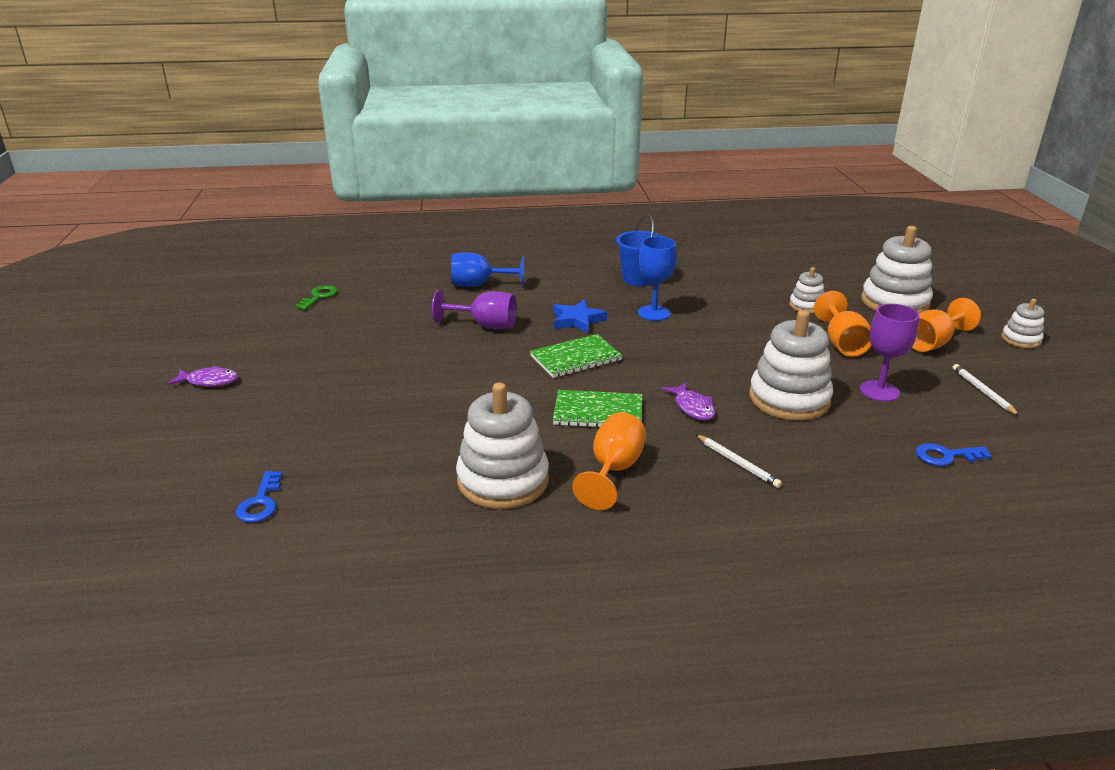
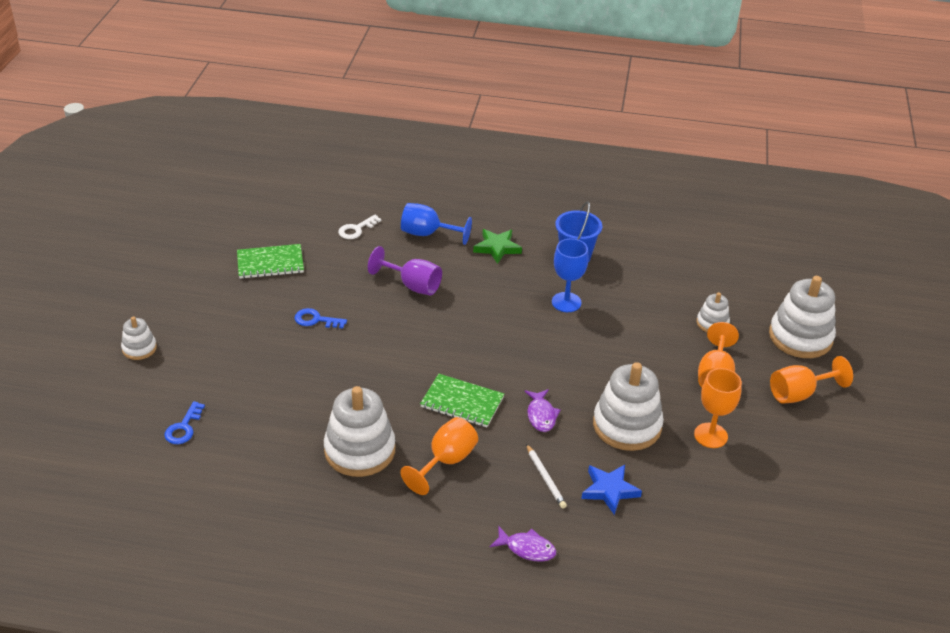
camera: 15 degrees right, 10 degrees up
(209, 381) = (175, 301): purple fish -> purple fish (527, 548)
(319, 297) = (286, 220): green key -> none
(401, 292) = (356, 229): none -> white key
(557, 285) = (497, 248): none -> green star
(575, 358) = (471, 340): green notebook -> green notebook (270, 263)
(577, 320) = (494, 296): blue star -> blue star (609, 490)
(879, 391) = (710, 435): purple goblet -> orange goblet
(946, 456) = (719, 512): blue key -> blue key (316, 320)
(982, 391) = (802, 457): white pencil -> none
(1021, 339) = (887, 408): white stacking toy -> white stacking toy (139, 348)

